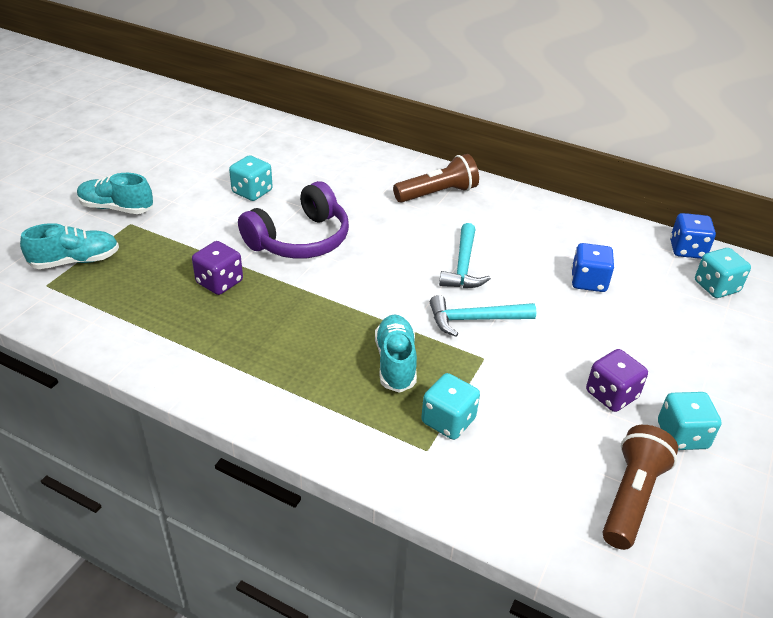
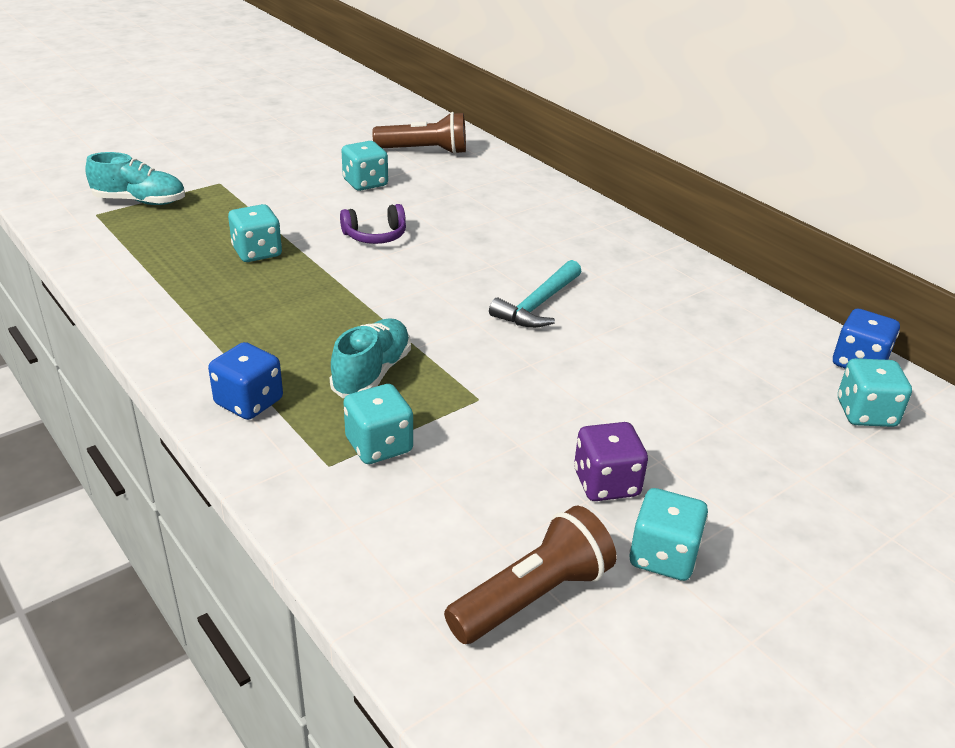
camera: 25 degrees right, 5 degrees down
(116, 208) = (219, 167): turquoise shoe -> none
(219, 282) = (257, 252): purple dice -> turquoise dice
(300, 240) = (375, 236): purple headphones -> purple headphones, size x0.54
(437, 193) = (572, 230): brown flashlight -> brown flashlight (424, 151)
(475, 319) = (503, 359): turquoise hammer -> none
(588, 281) = (685, 360): blue dice -> blue dice (249, 402)

